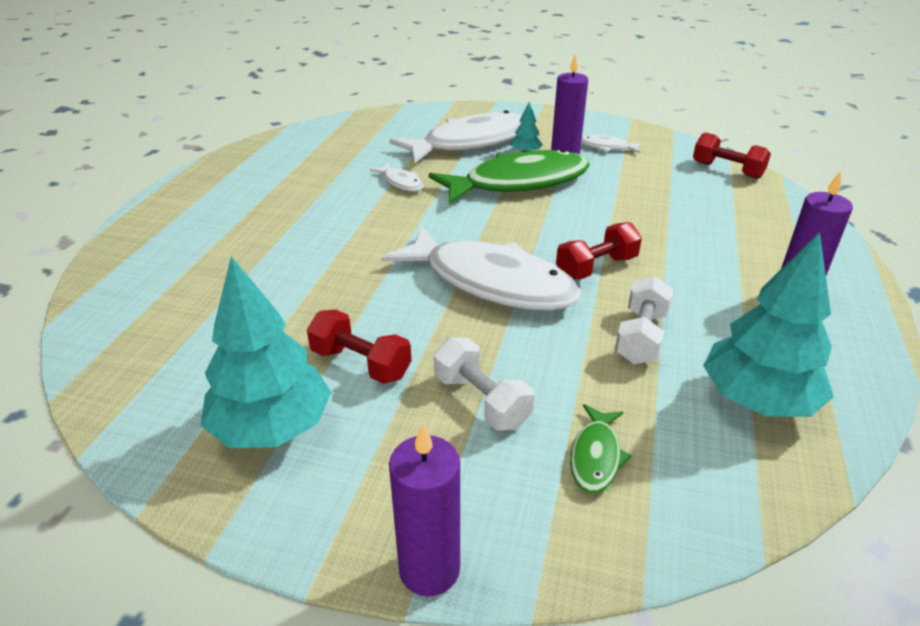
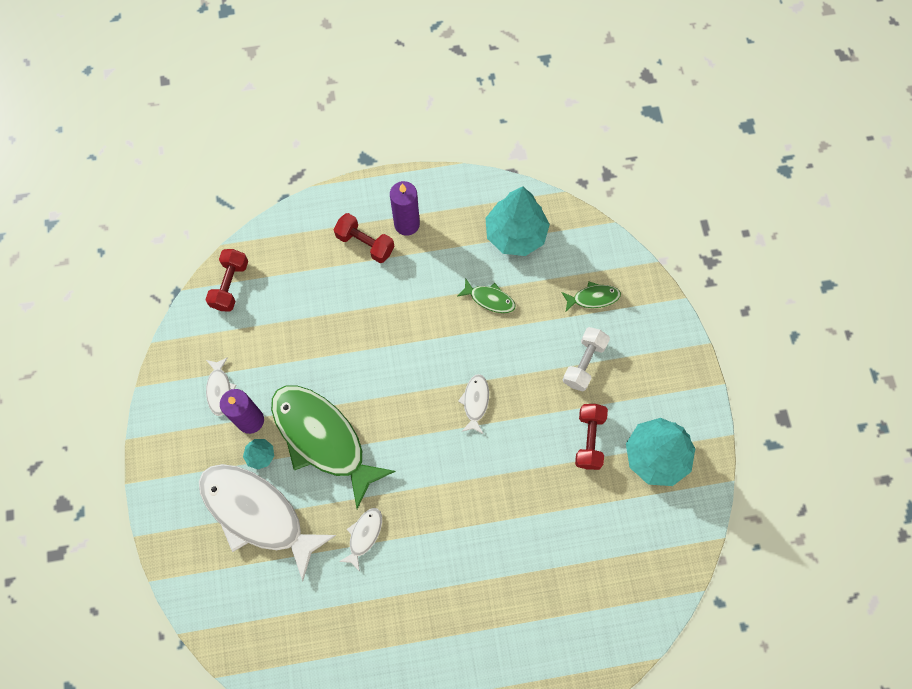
camera: 115 degrees left, 35 degrees up
(429, 569) = (688, 343): purple candle -> none
(491, 282) = (475, 402): white fish -> white fish, size x0.43
(596, 267) = (426, 343): red dumbbell -> red dumbbell (365, 243)
(641, 337) = (489, 299): white dumbbell -> green fish

